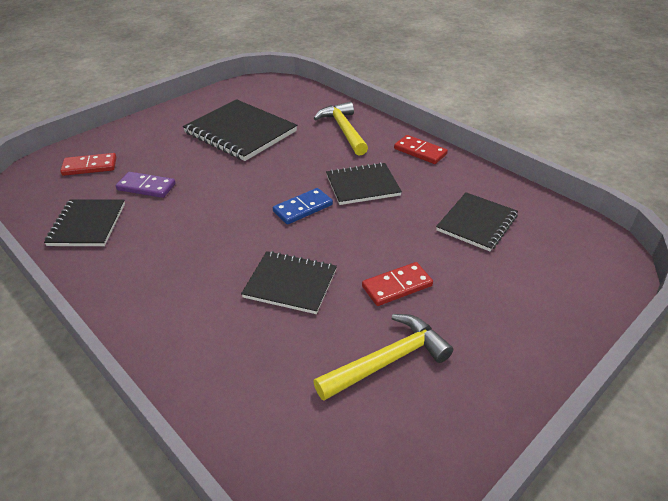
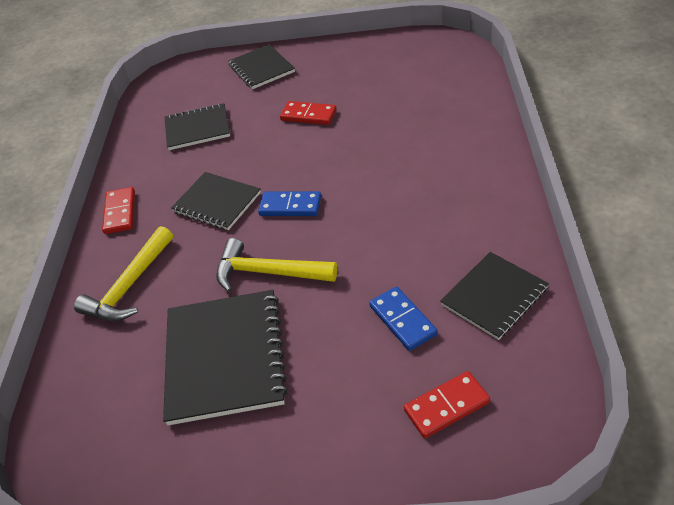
camera: 130 degrees left, 5 degrees up
(90, 166) = (446, 406): red domino -> red domino turned 60 degrees counterclockwise
(146, 187) = (403, 320): purple domino -> blue domino
(290, 283) = (371, 148): black notebook -> black notebook (261, 68)
(388, 360) = (366, 83): yellow hammer -> yellow hammer (268, 272)

